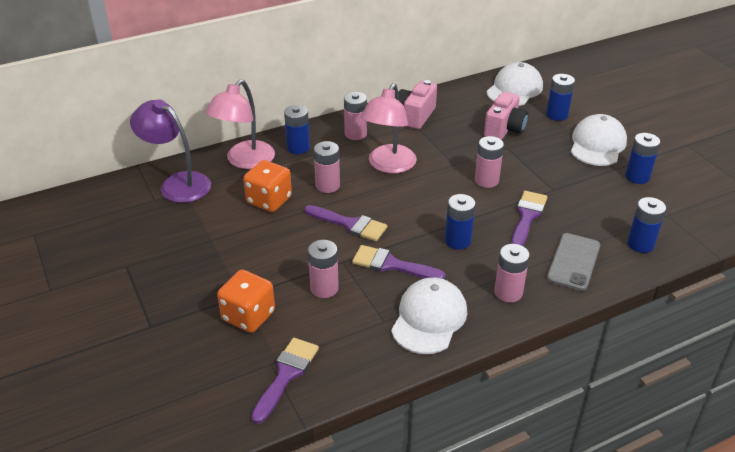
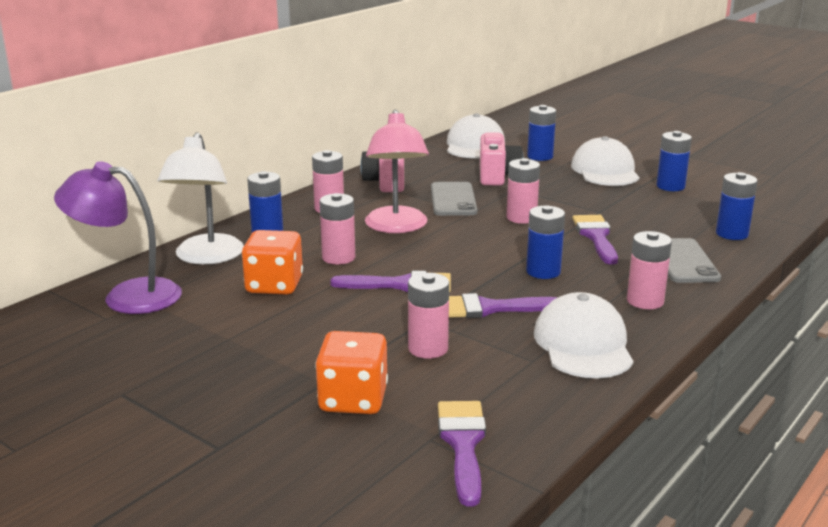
camera: 25 degrees left, 15 degrees down
(245, 161) = (206, 257): pink lamp -> white lamp
(450, 147) = (453, 200): none -> grey phone

